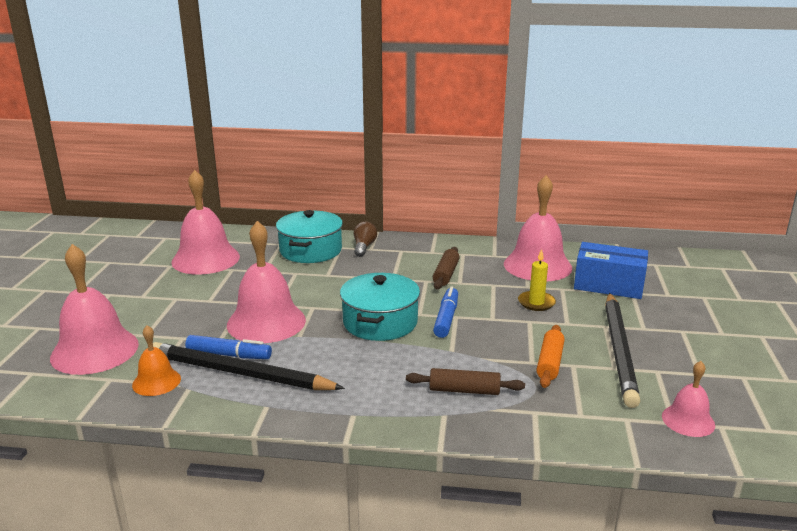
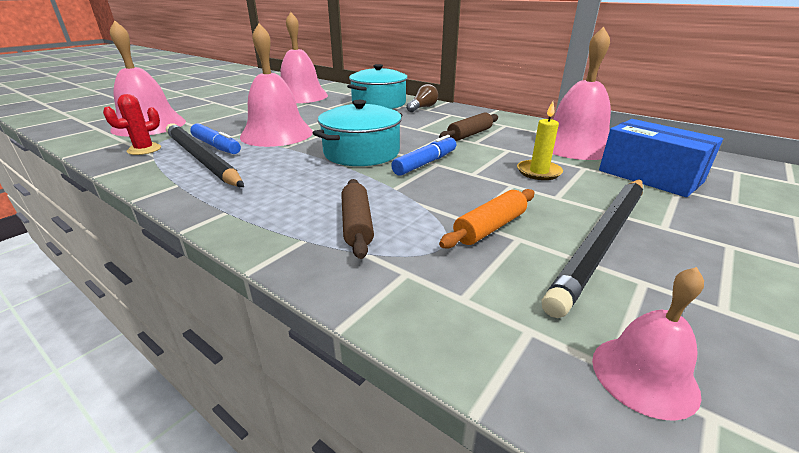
camera: 30 degrees right, 5 degrees up
(156, 382) = (144, 149): orange bell -> red cactus
(464, 390) = (357, 225): brown rolling pin -> brown rolling pin turned 45 degrees clockwise

